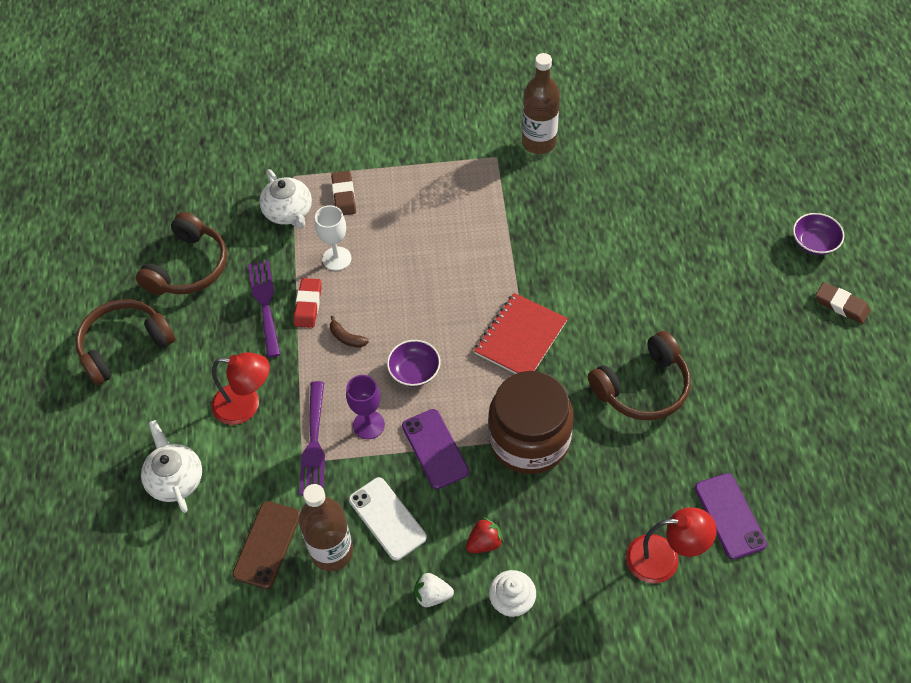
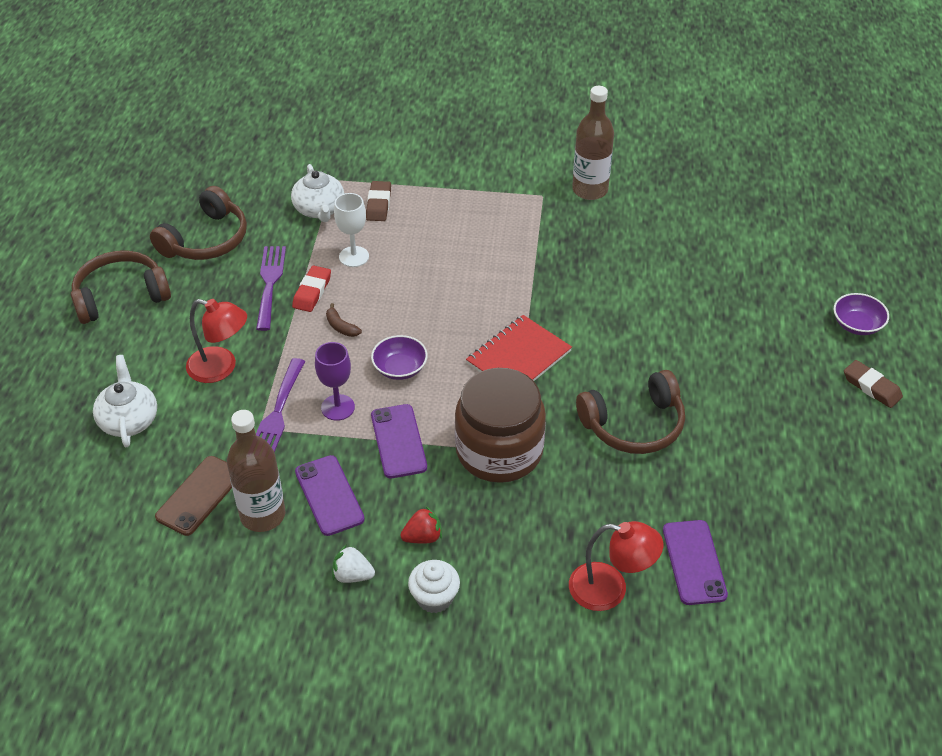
camera: 10 degrees right, 10 degrees down
(387, 518) = (329, 495): white phone -> purple phone

